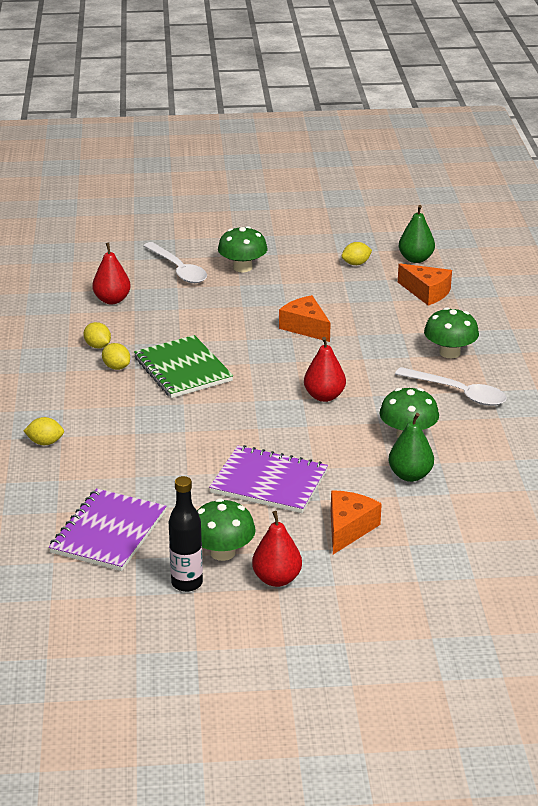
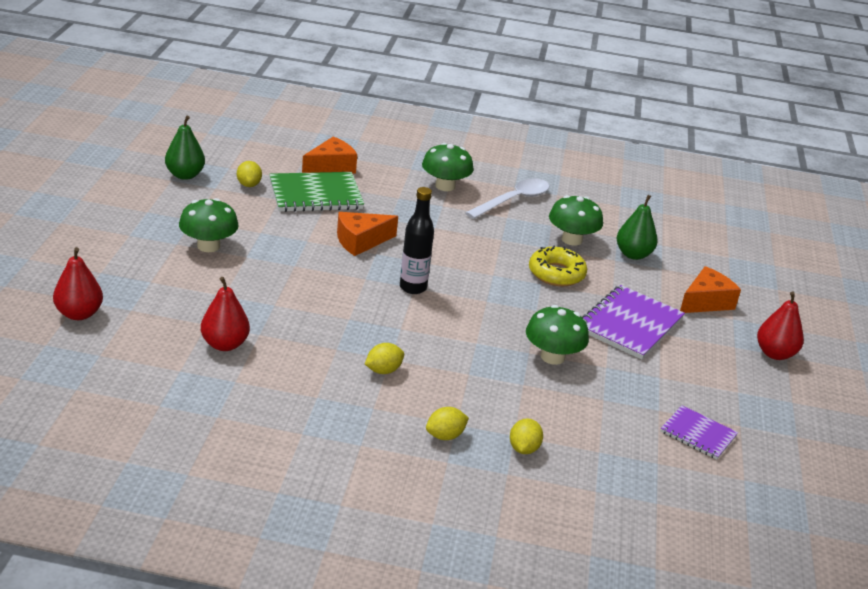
camera: 80 degrees left, 0 degrees up
(98, 346) = (329, 375): yellow lemon -> yellow lemon (445, 436)
(109, 532) = (698, 434): purple notebook -> purple notebook, size x0.59
(178, 269) = (182, 286): white spoon -> none
(183, 369) = (408, 329): green notebook -> green notebook (315, 194)
(187, 583) = (780, 403): black bottle -> black bottle (413, 288)
(222, 552) = (735, 373): green mushroom -> green mushroom (552, 357)
(324, 396) = (494, 263): red pear -> red pear (79, 314)
(332, 432) = (556, 273): none -> yellow donut
(348, 528) = (706, 302): orange cheese -> orange cheese turned 105 degrees clockwise
(415, 259) = (262, 155): green pear -> green pear (185, 175)

